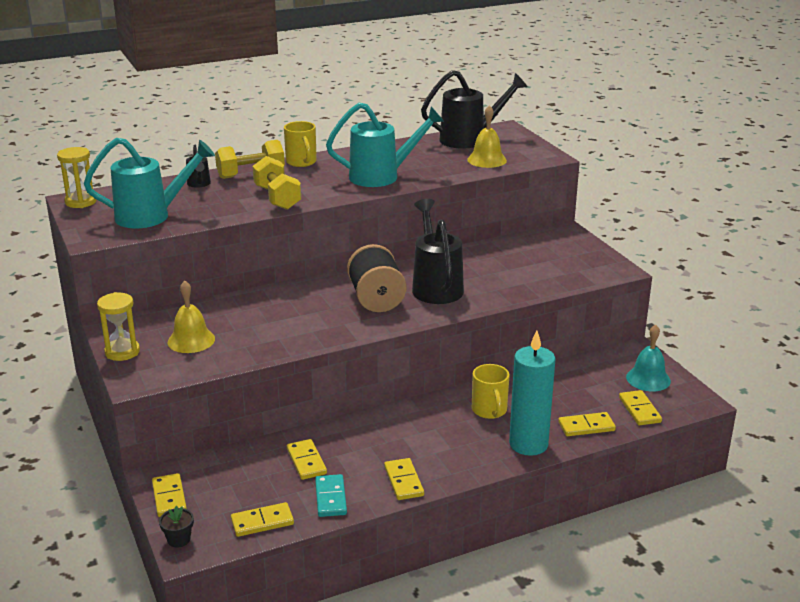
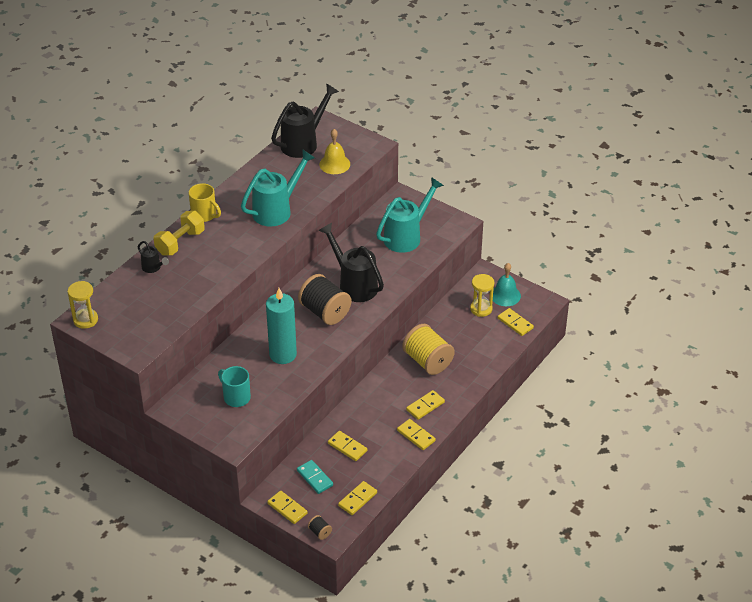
camera: 30 degrees left, 15 degrees up
(122, 352) = (200, 425): yellow hourglass -> yellow hourglass (481, 309)
(151, 216) = (153, 314): turquoise watering can -> turquoise watering can (406, 236)
(179, 539) = (320, 532): black flower pot -> black spool
(191, 340) = (236, 397): yellow bell -> turquoise mug
(277, 198) = (224, 262): yellow dumbbell -> none
(331, 498) = (383, 466): turquoise domino -> turquoise domino (315, 478)
(489, 410) = (427, 361): yellow mug -> yellow spool
(528, 444) = (468, 377): turquoise candle -> turquoise candle (283, 354)
(586, 427) = (492, 349): yellow domino -> yellow domino (425, 406)

